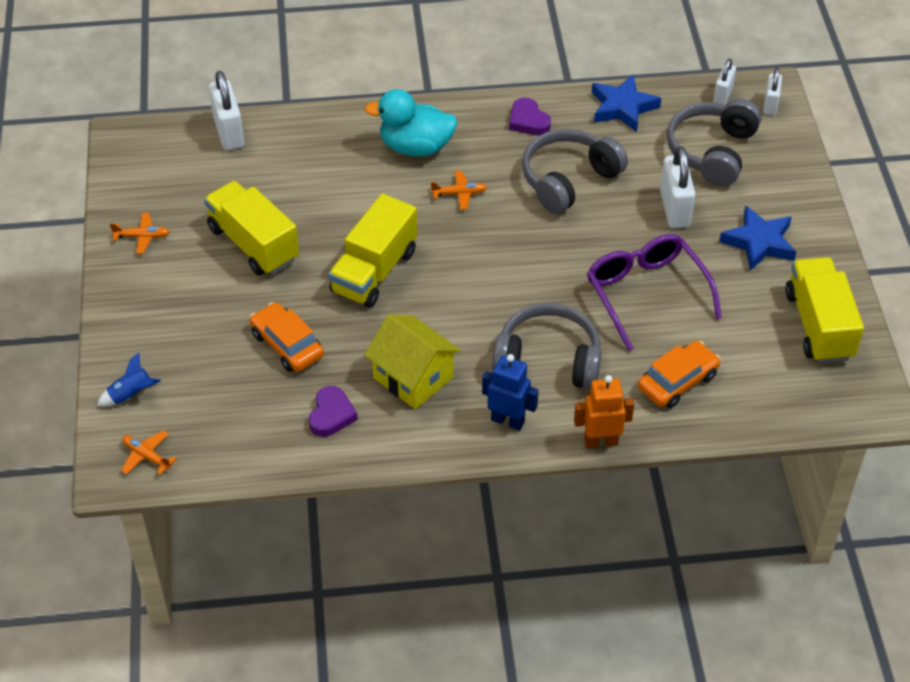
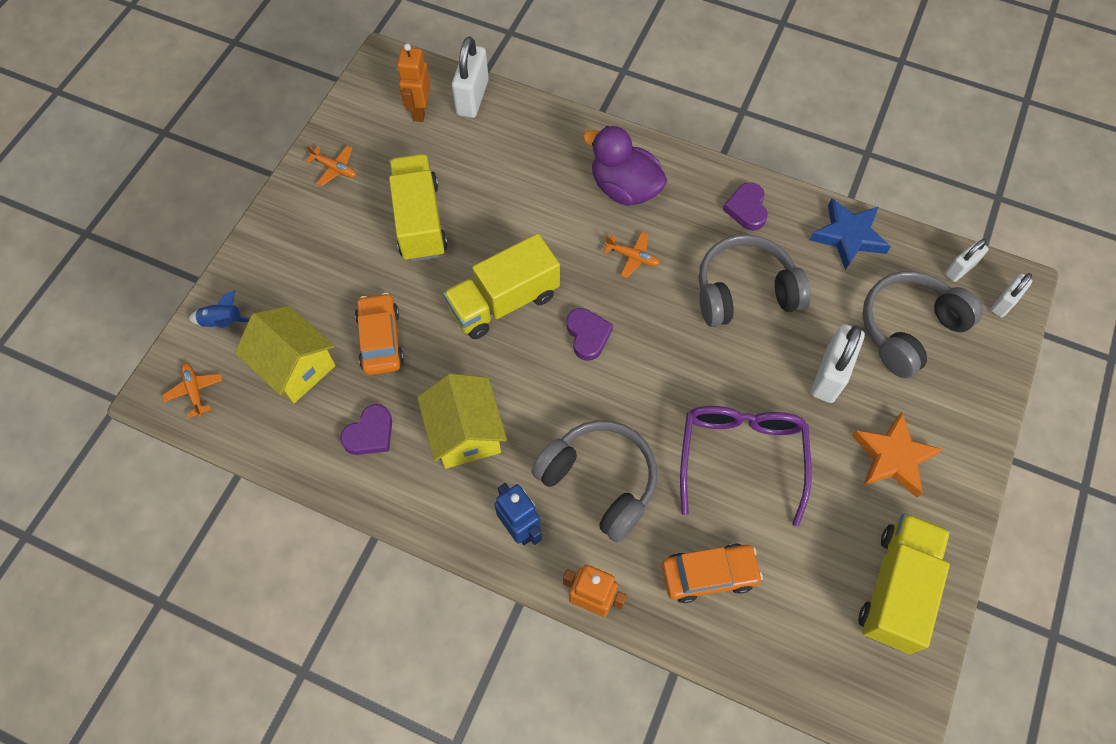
camera: 30 degrees right, 15 degrees up
(187, 161) = (420, 111): none -> orange robot
(226, 397) = (295, 366): none -> yellow house
(415, 147) = (624, 188): turquoise duck -> purple duck
(463, 265) = (587, 335): none -> purple heart
(759, 242) = (892, 457): blue star -> orange star

